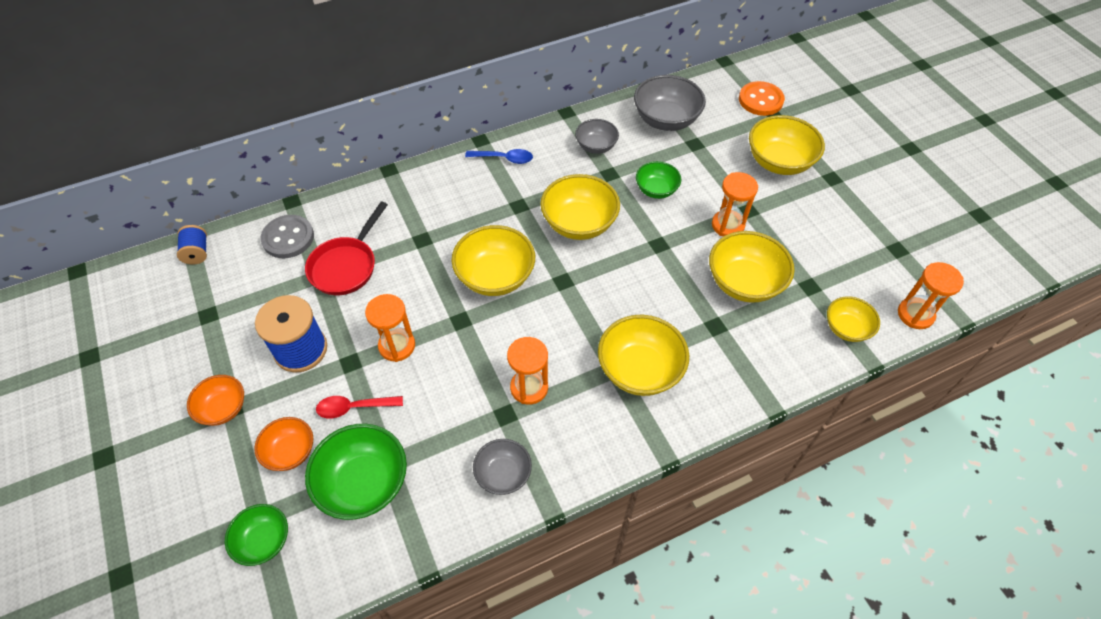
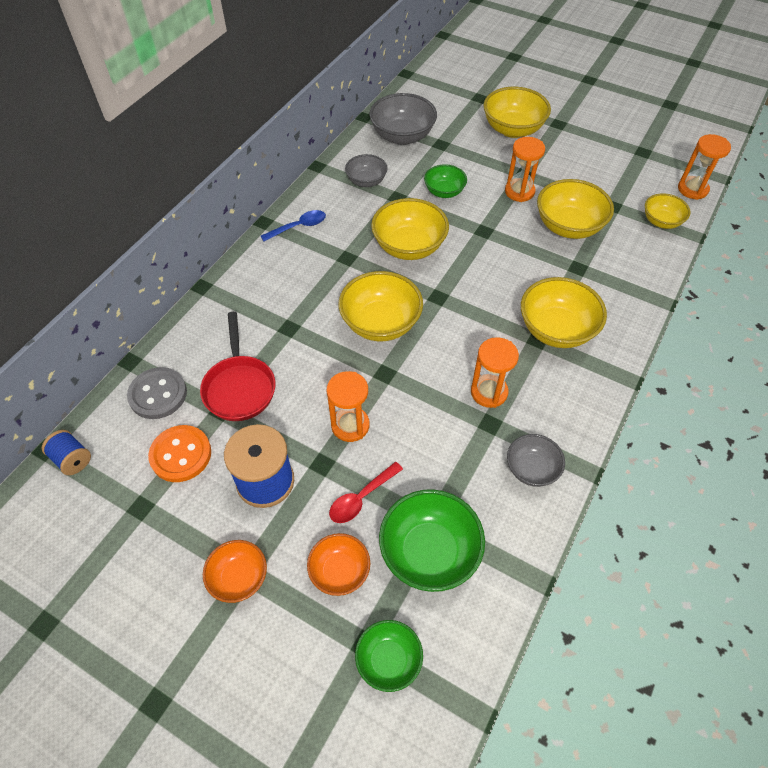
camera: 35 degrees left, 0 degrees up
(760, 100) = (459, 91): orange button -> orange button (181, 454)

